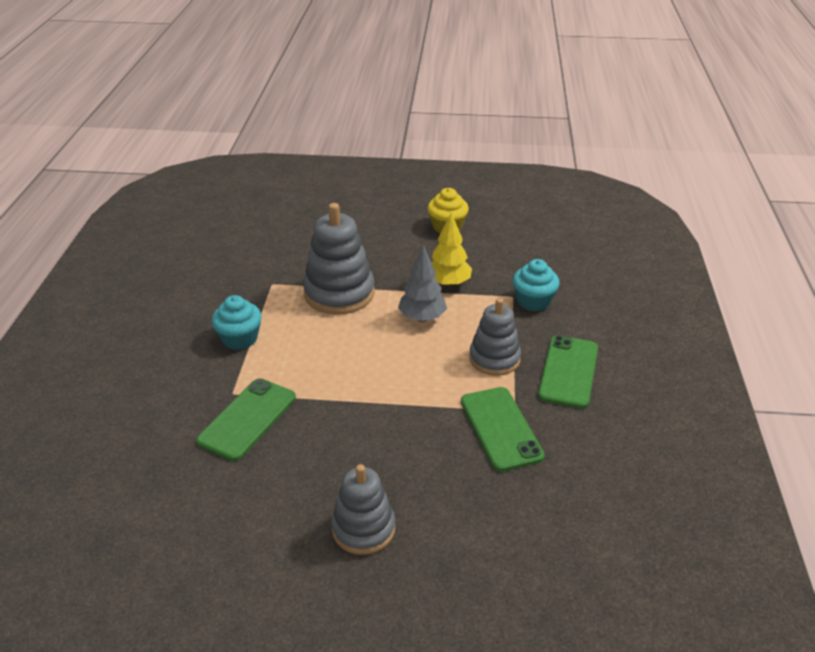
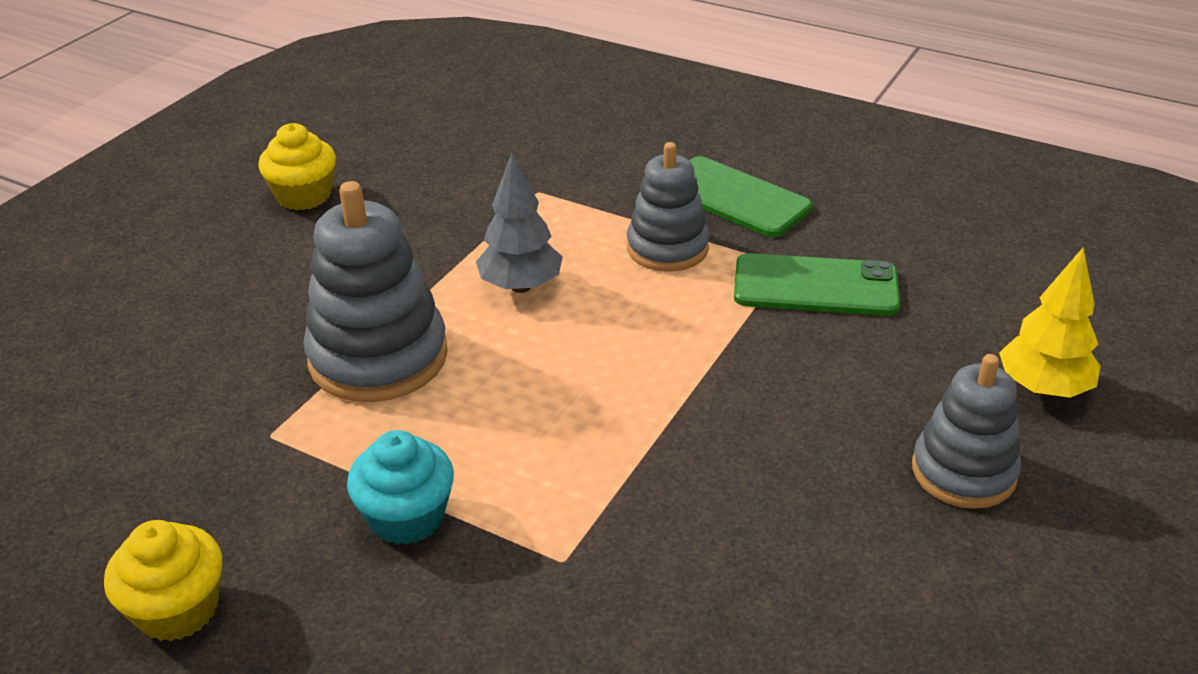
camera: 65 degrees left, 0 degrees up
(167, 300) = (177, 609): none -> yellow cupcake
(247, 419) = (647, 554): green phone -> none
(448, 283) = (455, 237): yellow tree -> yellow tree (1042, 388)
(533, 301) = (564, 178): turquoise cupcake -> none

